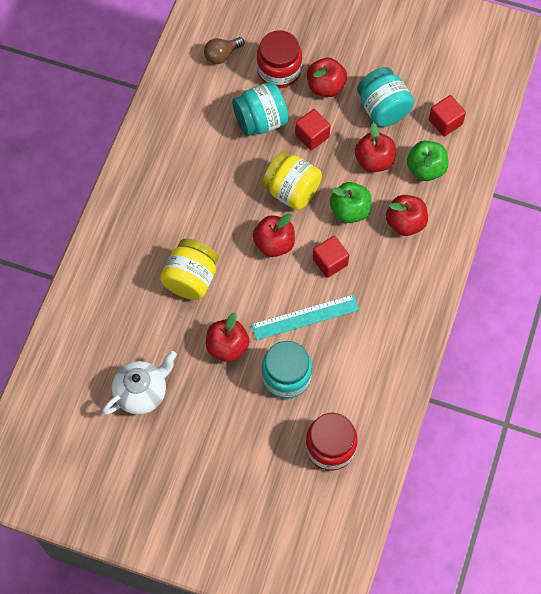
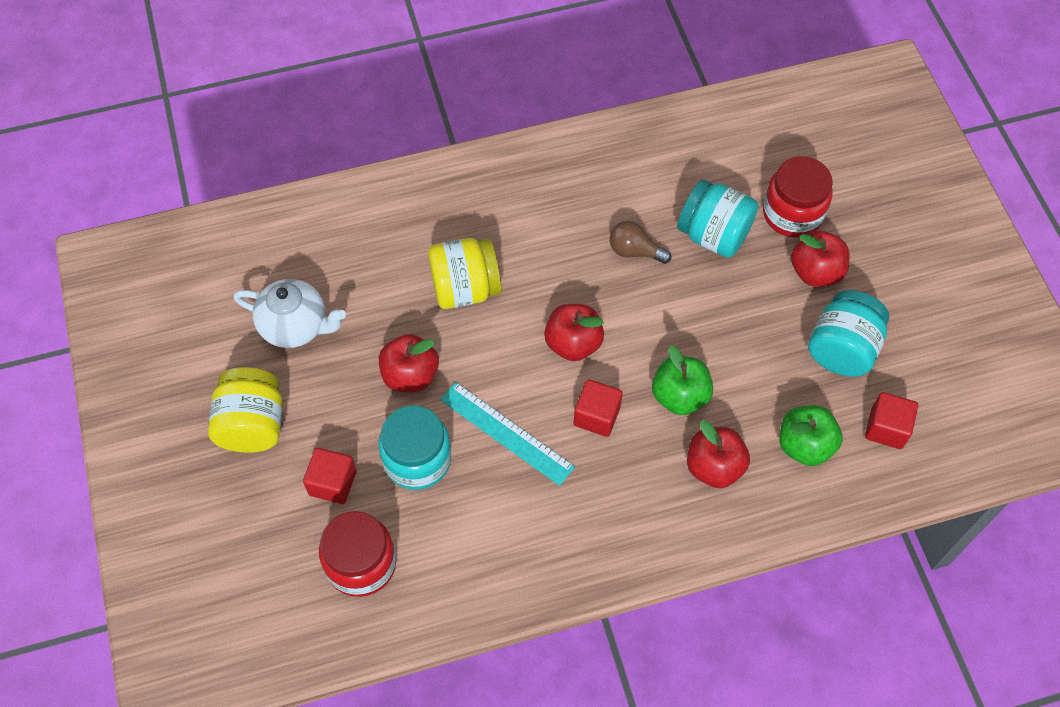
camera: 55 degrees right, 5 degrees down
(222, 55) = (760, 148): brown light bulb -> brown light bulb (634, 251)
(291, 191) = (653, 320): yellow jar -> yellow jar (253, 425)
(312, 136) = (740, 297): red cube -> red cube (332, 483)
(374, 160) = (766, 382): red apple -> none

